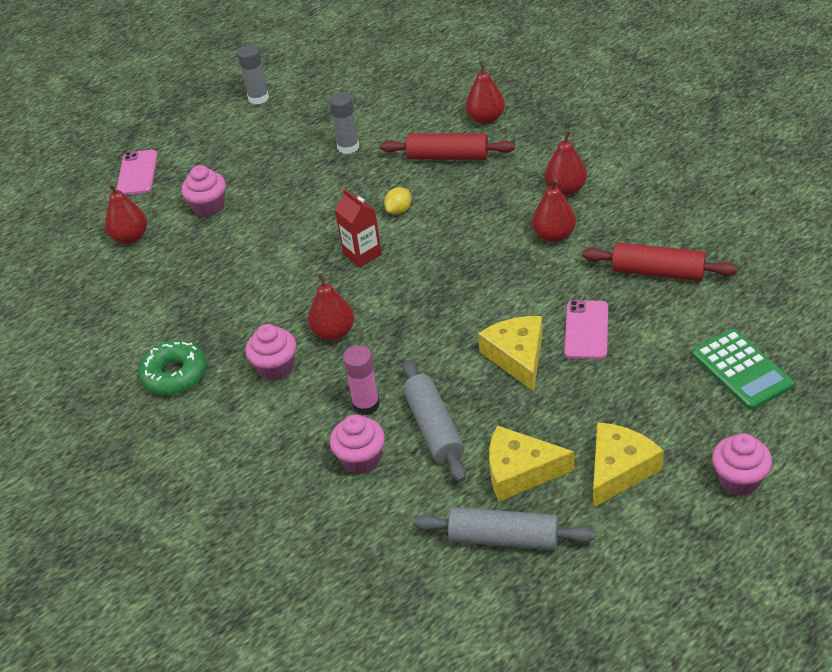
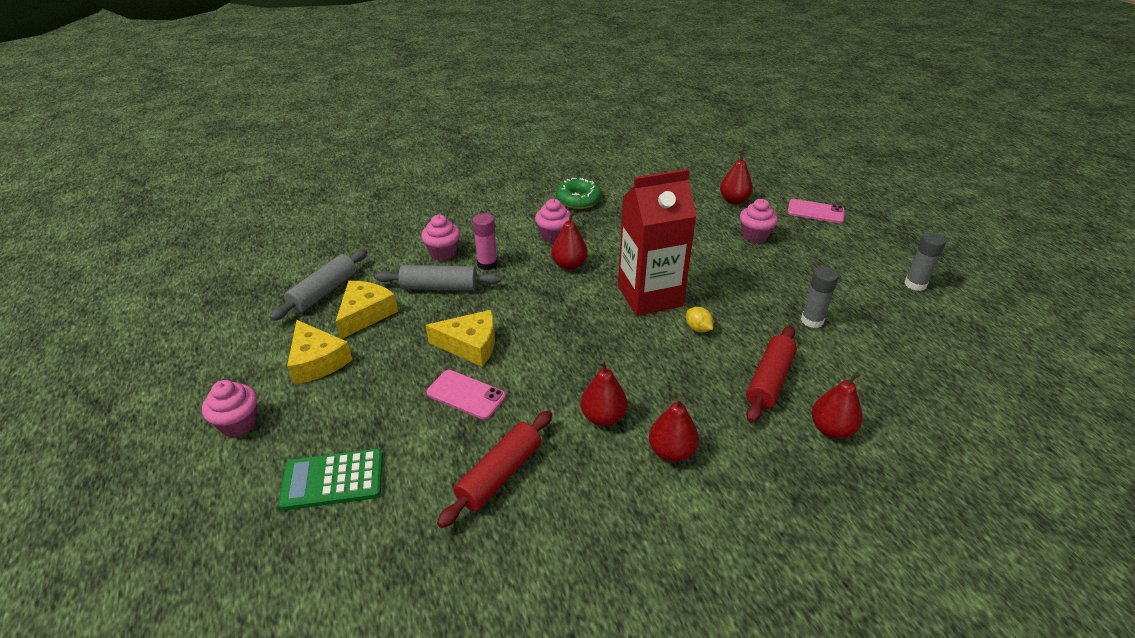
camera: 105 degrees right, 5 degrees down
(362, 254) = (649, 296): red carton -> red carton, size x2.04

